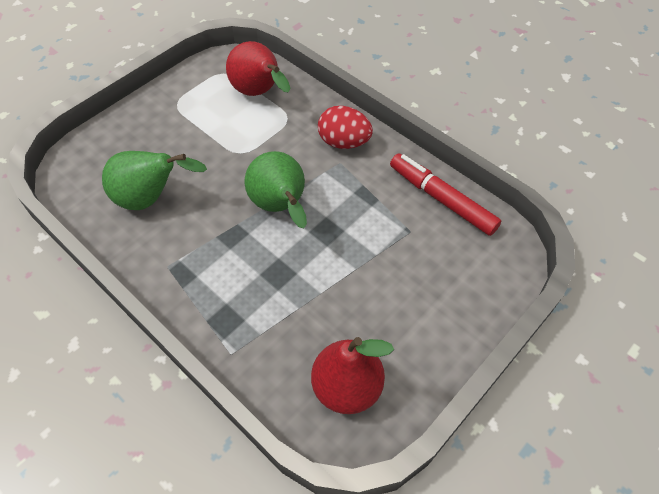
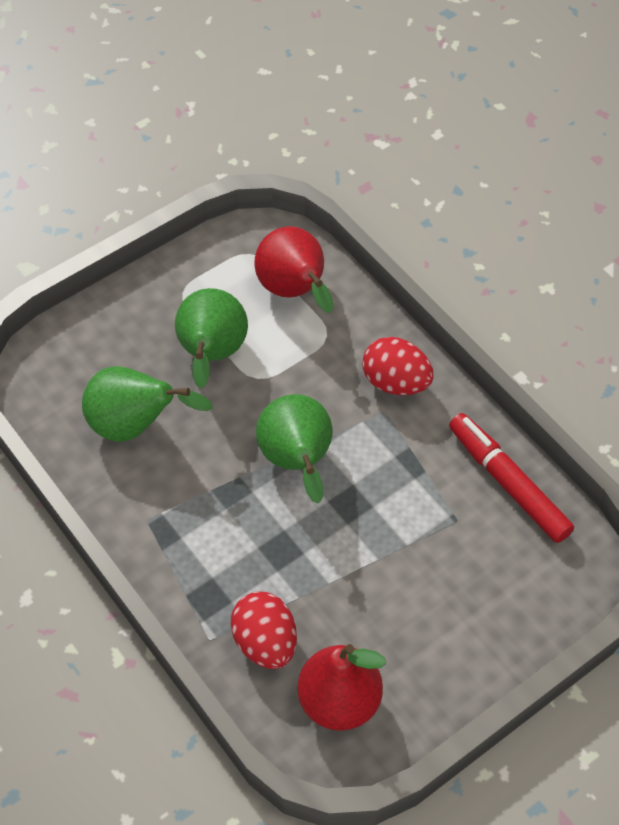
camera: 10 degrees right, 0 degrees up
(204, 142) = (211, 355): none -> green pear
(277, 348) = (265, 642): none -> red egg

